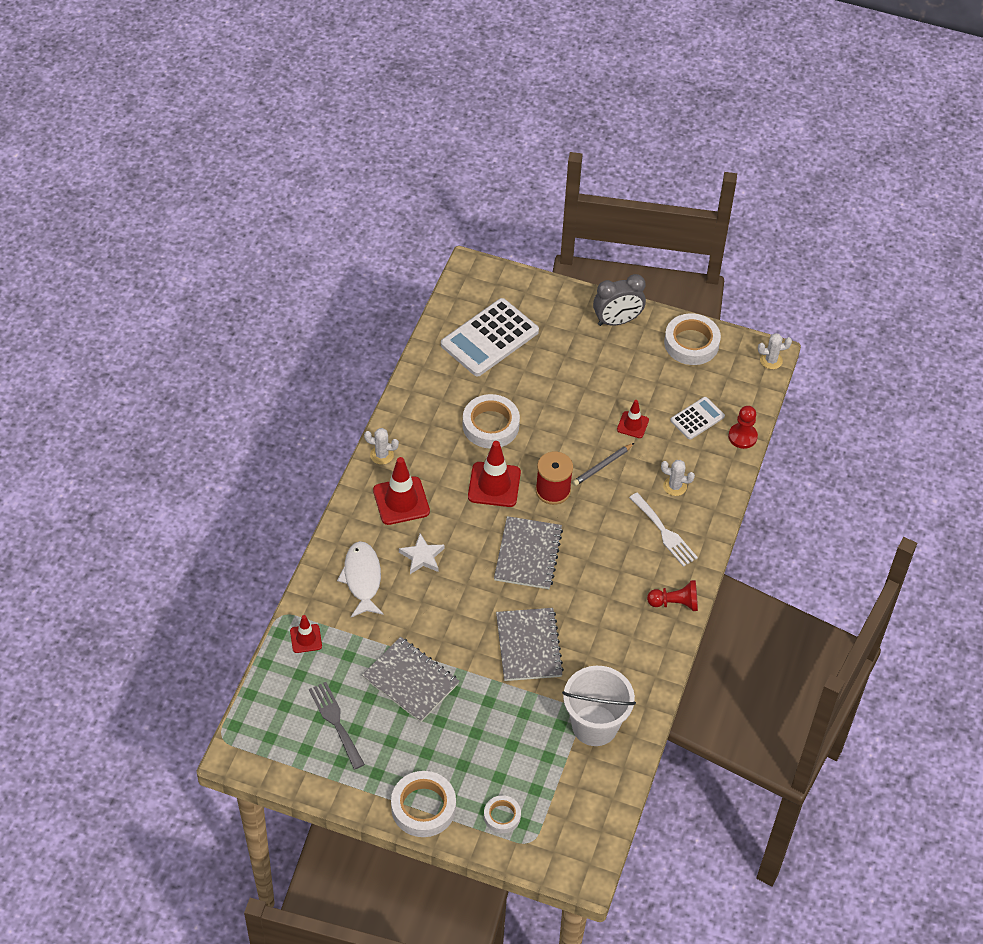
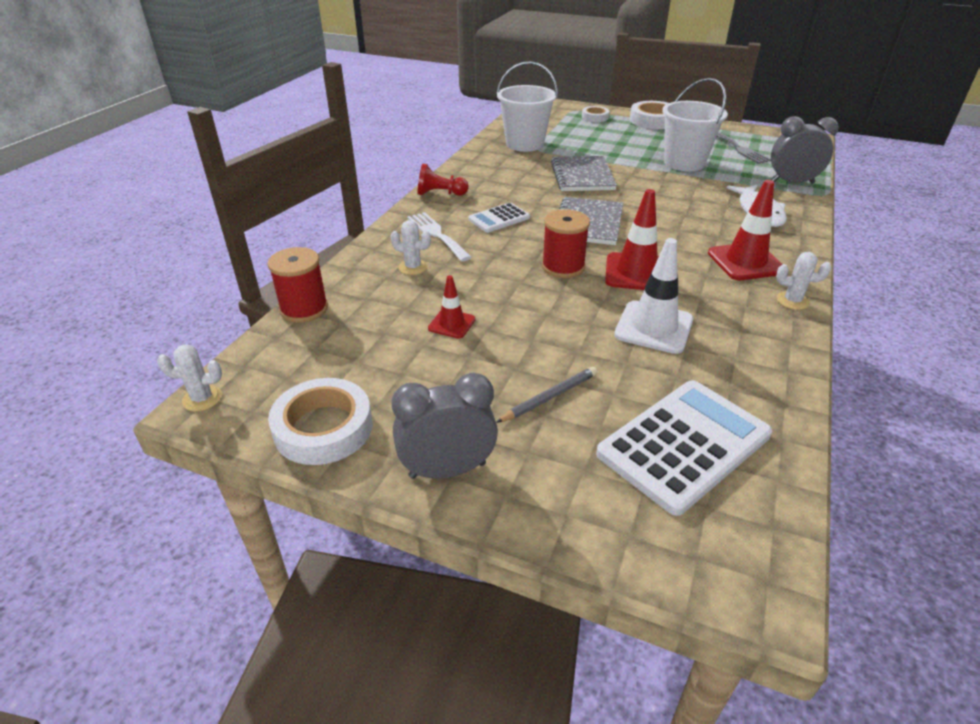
camera: 175 degrees left, 15 degrees down
(306, 638) = (792, 182): red traffic cone -> grey clock
(410, 681) = (684, 163): grey notebook -> white bucket
(422, 556) = (703, 224): white star -> none
(490, 425) = (653, 327): white tape -> white traffic cone
(602, 466) = (500, 285): grey pencil -> grey pencil (549, 397)
(697, 418) = (358, 329): white calculator -> white calculator (499, 218)
(742, 436) = (304, 309): red pawn -> red spool

